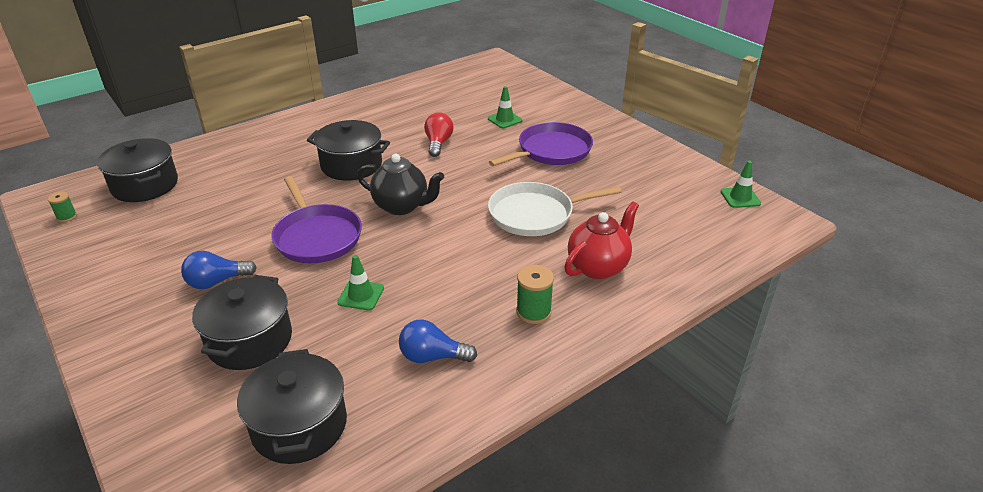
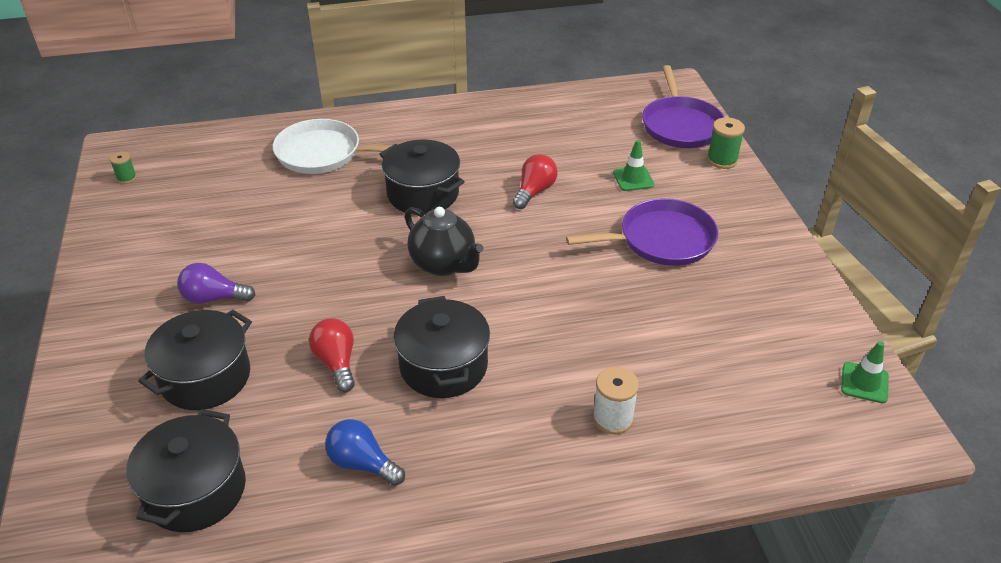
camera: 25 degrees right, 5 degrees up
(145, 185) = (211, 161): black pot -> black pot (443, 366)
(217, 282) = (214, 298): blue light bulb -> purple light bulb
(317, 236) = (335, 275): purple pan -> purple pan (680, 125)
(361, 295) = (336, 363): green traffic cone -> red light bulb
(533, 312) = (501, 450): green spool -> green spool (722, 160)
(535, 214) = (585, 322): white pan -> white pan (323, 153)
(598, 267) = (612, 418): red teapot -> white spool

